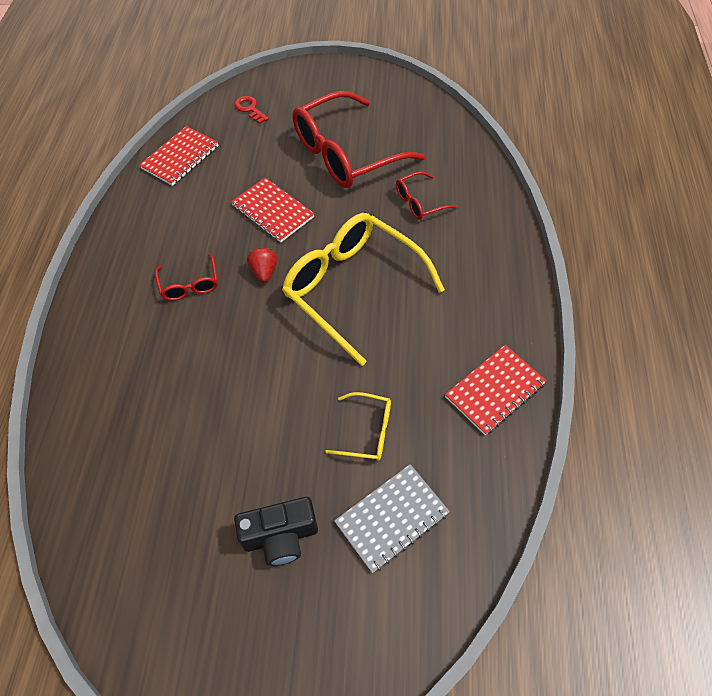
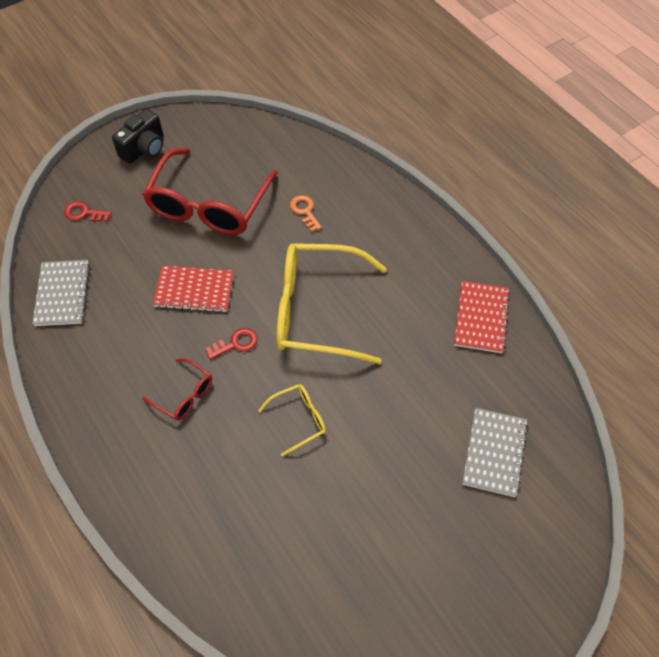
camera: 40 degrees left, 0 degrees up
(180, 157) = (62, 294): red notebook -> grey notebook
(264, 272) = (236, 343): red strawberry -> red key
(280, 536) = (435, 522): black camera -> black camera (144, 148)
(367, 431) = (425, 407): yellow glasses -> yellow glasses (299, 419)
(419, 202) = (305, 211): red glasses -> orange key

